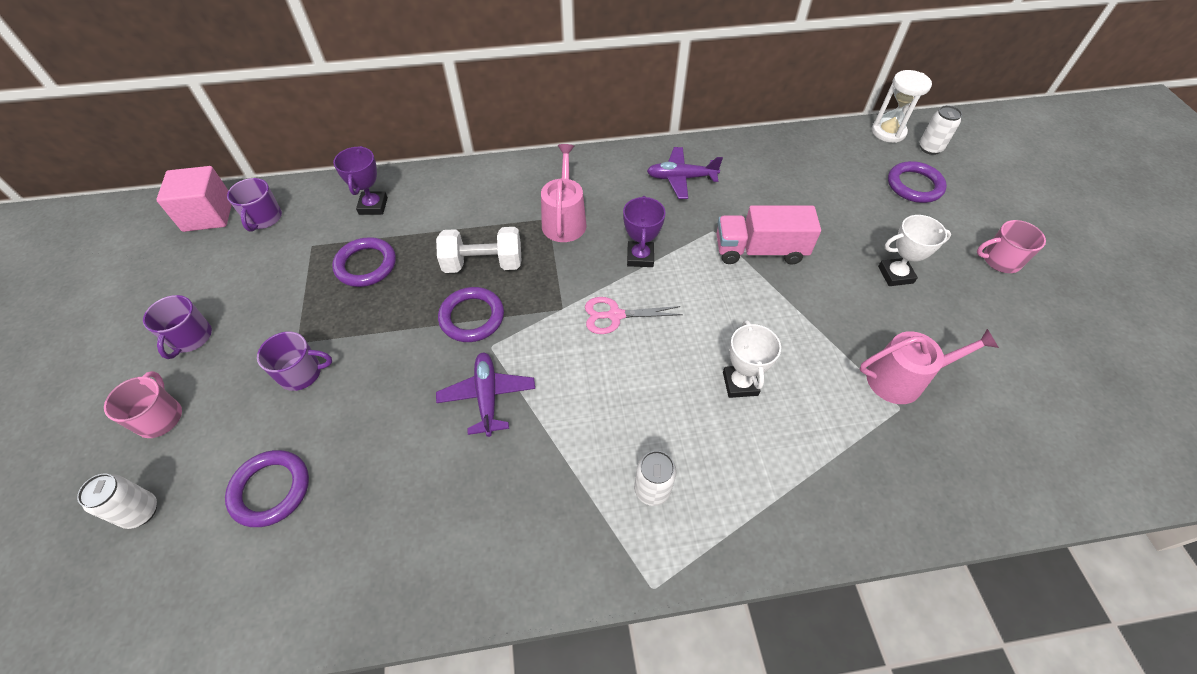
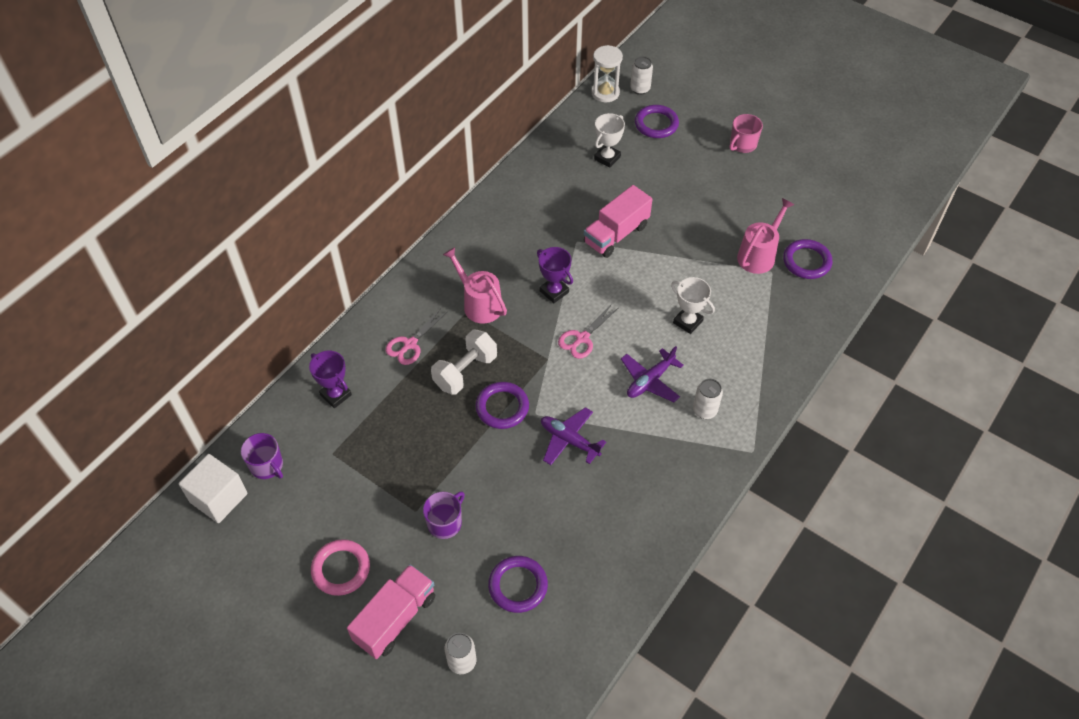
camera: 45 degrees left, 0 degrees up
(160, 417) = (395, 618): pink mug -> pink truck
(191, 338) = (341, 569): purple mug -> pink ring
(208, 215) = (218, 498): pink cube -> white cube
(366, 265) = (390, 434): purple ring -> purple ring (806, 261)
(472, 210) = (410, 344): none -> pink scissors
(681, 178) = (517, 219): purple plane -> purple plane (650, 381)
(895, 274) = (700, 194): white trophy -> white trophy (607, 158)

